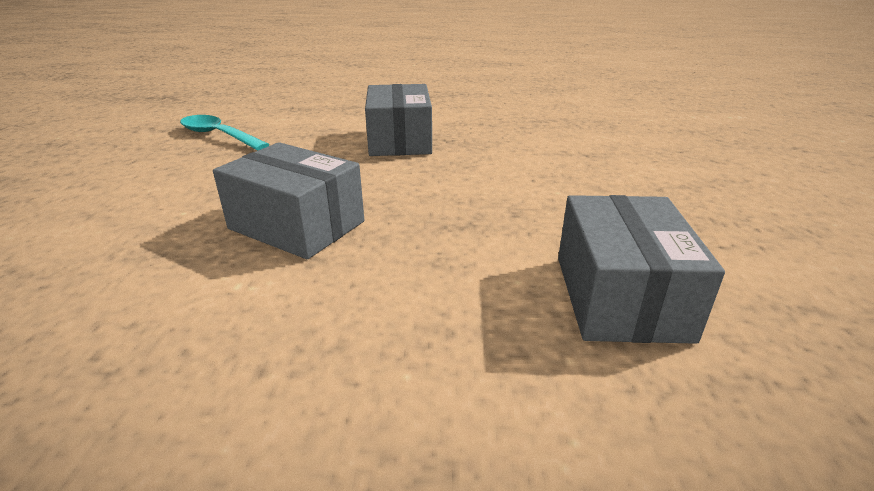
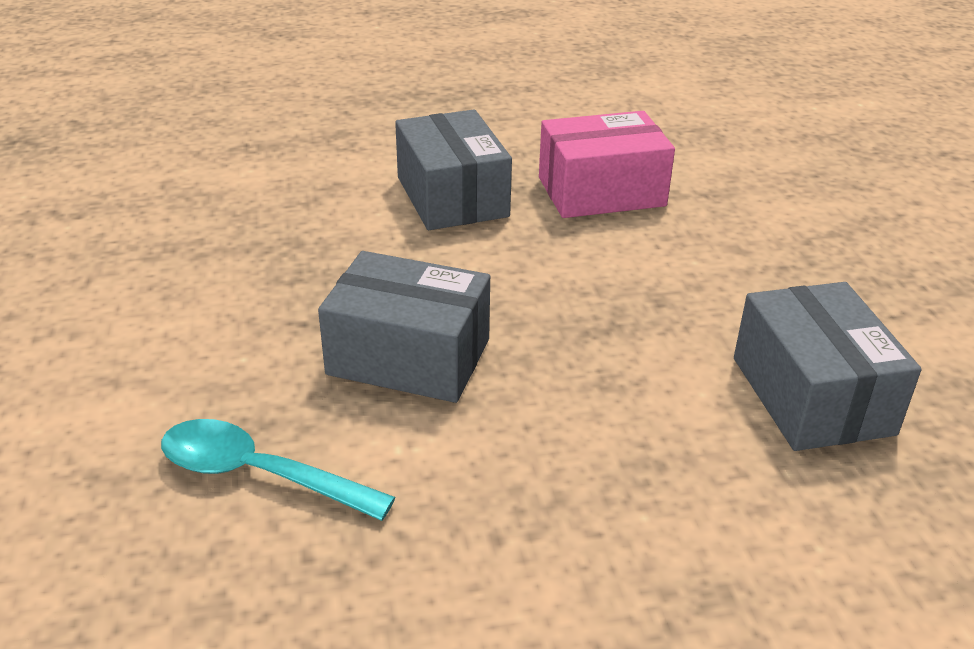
camera: 15 degrees left, 5 degrees up
(218, 135) = (179, 216): turquoise spoon -> turquoise spoon (259, 474)
(507, 147) = (601, 192): none -> pink box

